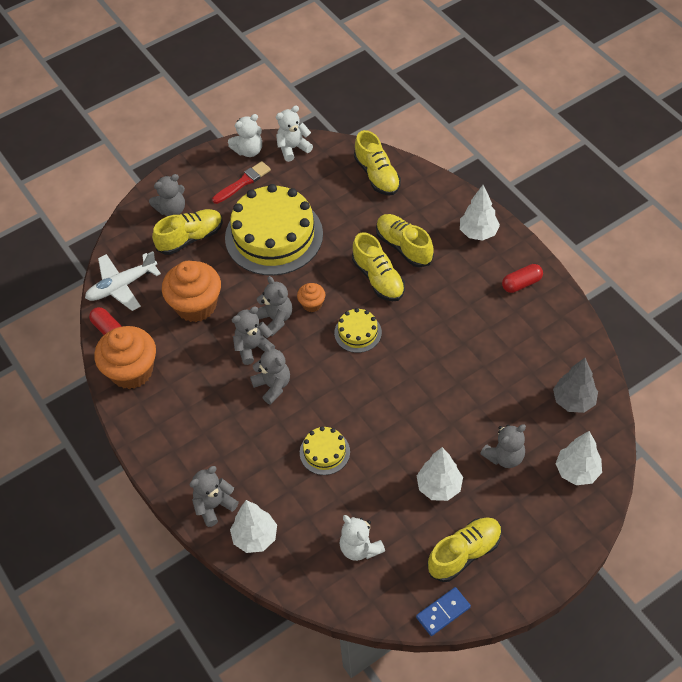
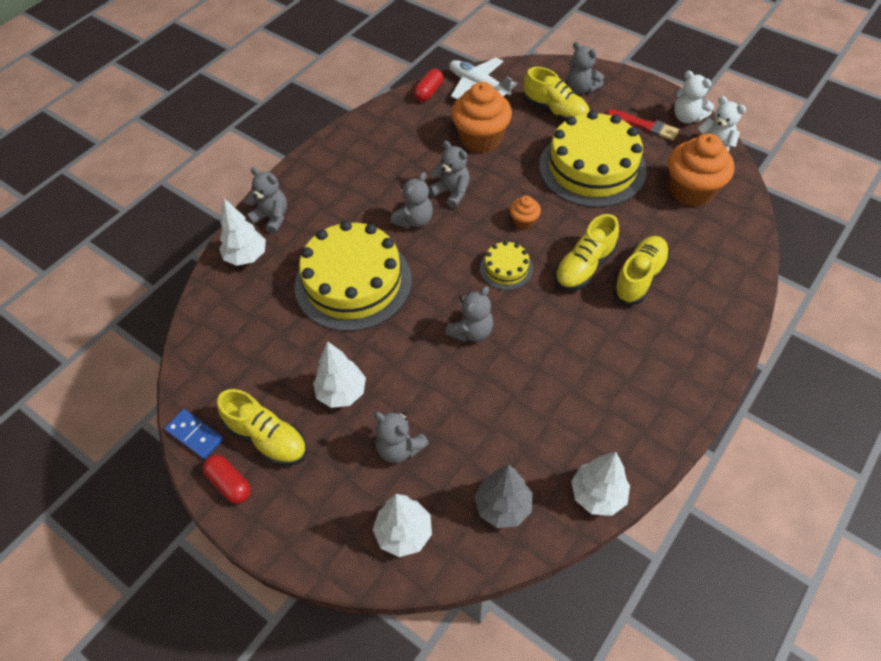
camera: 70 degrees right, 0 degrees up
(131, 371) = (392, 120): orange cupcake -> orange cupcake (691, 190)
(275, 319) = (492, 199): grey teddy bear -> grey teddy bear (471, 331)
(324, 452) = (353, 282): yellow cake -> yellow cake, size x2.20
(360, 548) = (253, 342): white teddy bear -> none
(377, 175) = (724, 226): yellow shoe -> none
(478, 233) = (701, 343): white tree -> white tree (597, 495)
(521, 283) = (650, 407): red capsule -> red capsule (230, 483)

